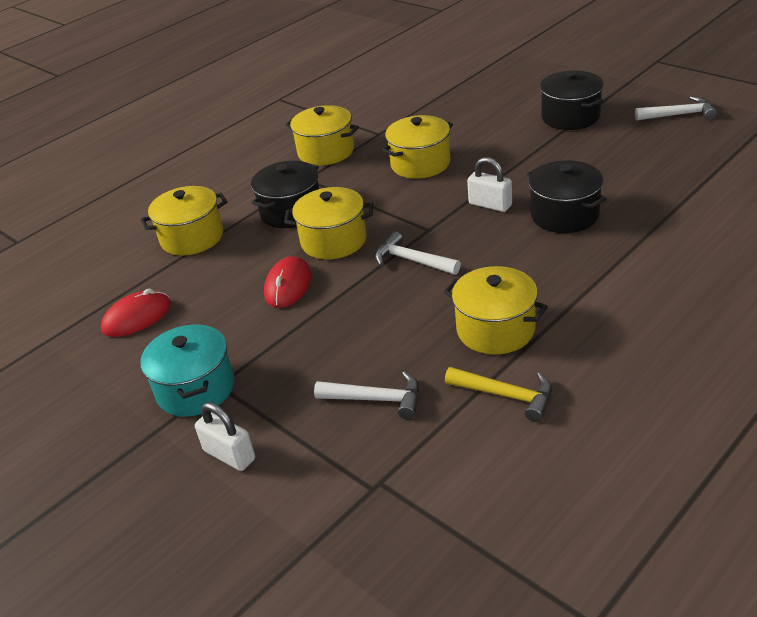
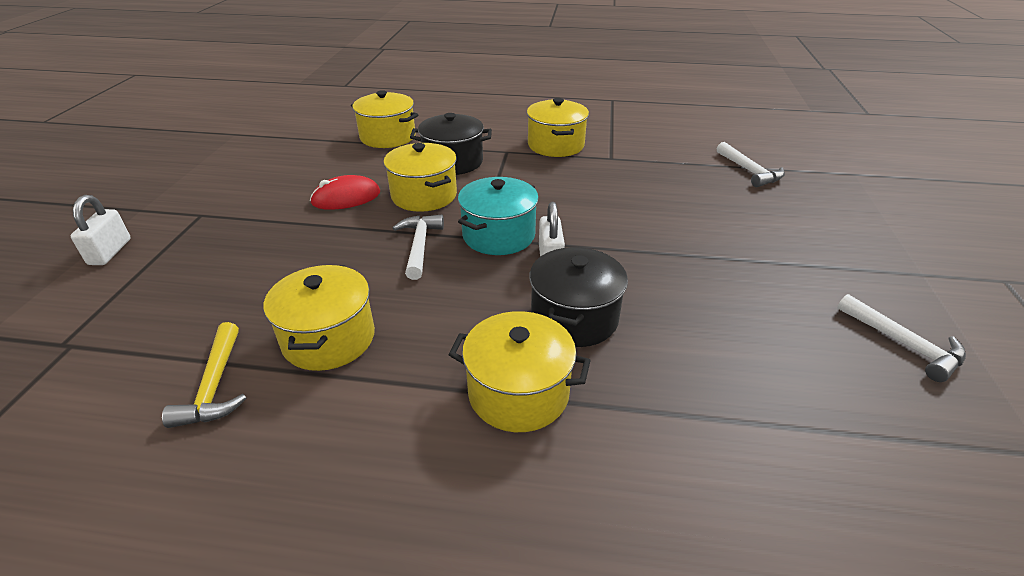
camera: 50 degrees right, 0 degrees up
(137, 317) = (276, 153): red mouse -> none
(195, 389) = (193, 207): turquoise pot -> turquoise pot (498, 235)
(377, 399) = (194, 301): white hammer -> white hammer (750, 171)
(420, 164) = (584, 195): yellow pot -> yellow pot (518, 393)
(570, 117) = (779, 255): black pot -> none

